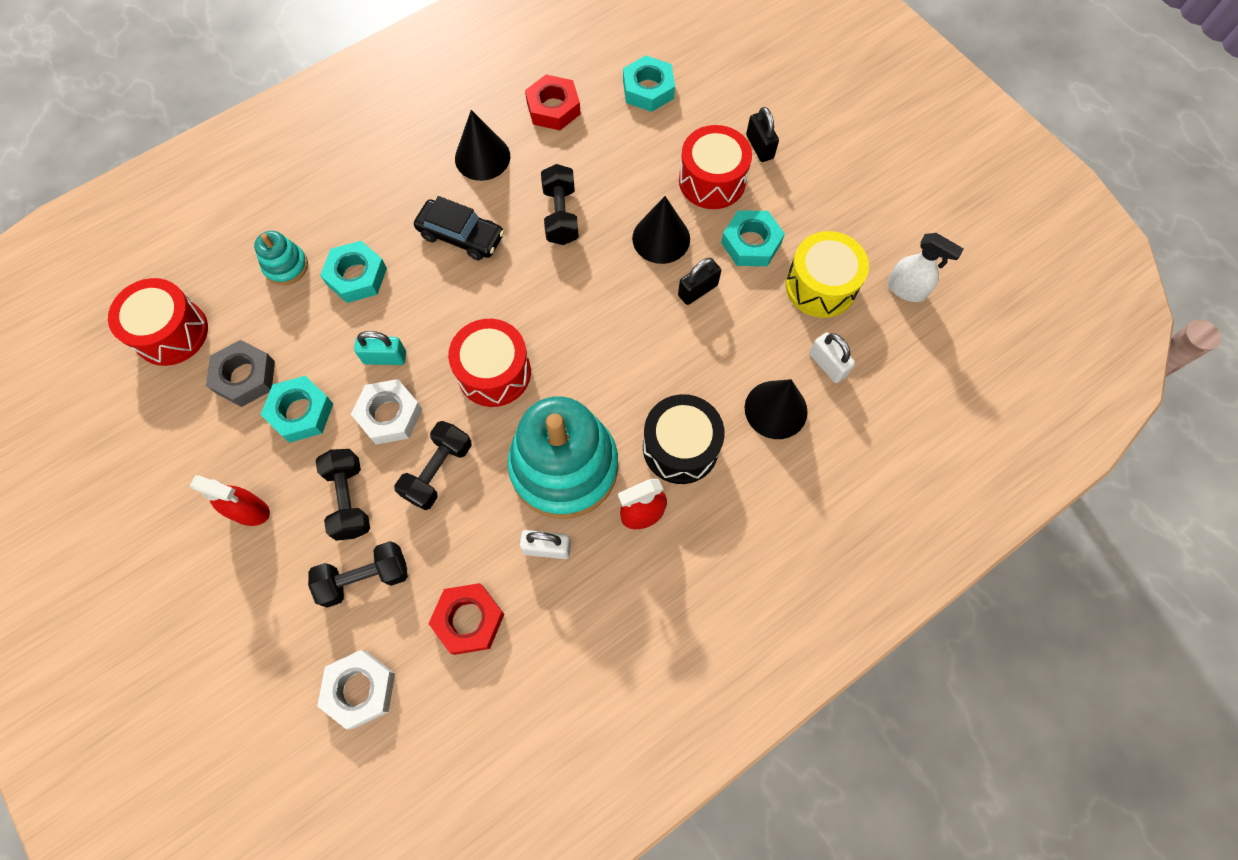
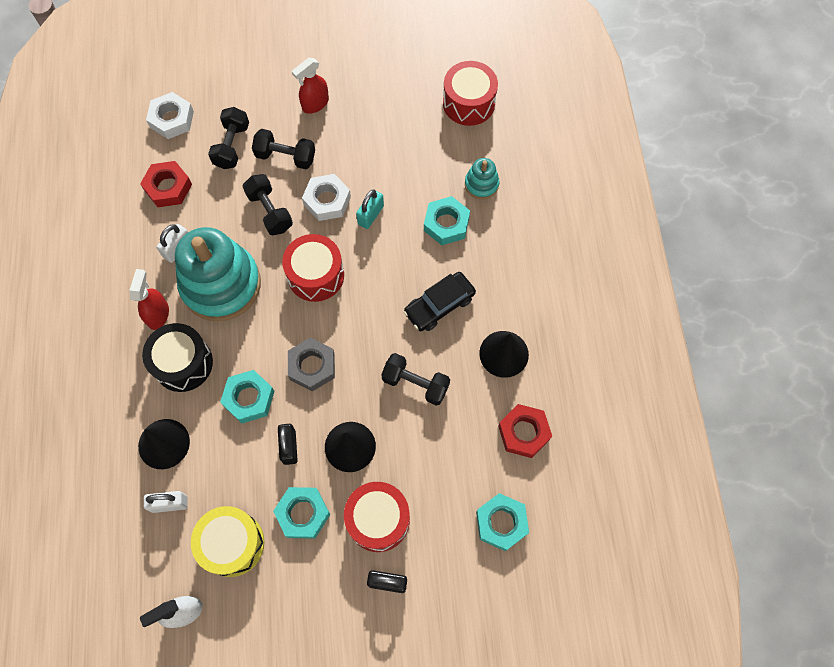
camera: 120 degrees right, 0 degrees up
(245, 377) = (409, 132): grey nut -> grey nut (312, 366)
(301, 412) = (362, 153): turquoise nut -> turquoise nut (249, 398)

